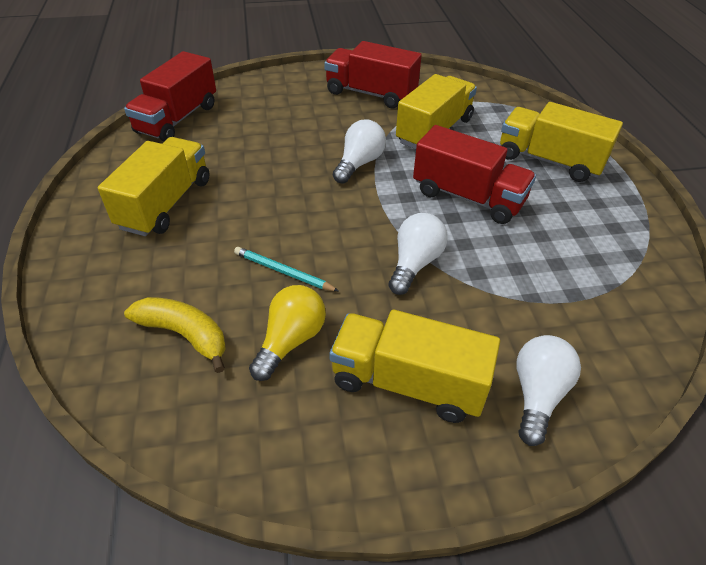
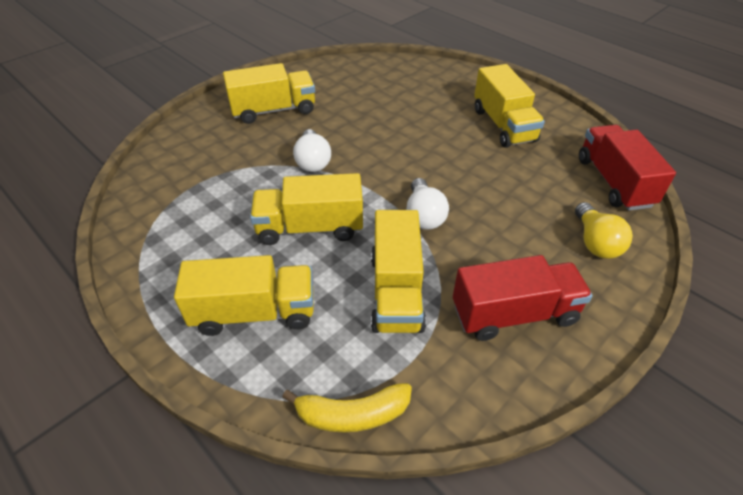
camera: 145 degrees right, 0 degrees up
(185, 335) = (396, 84): yellow banana -> yellow banana (352, 414)
(283, 272) = (385, 124): turquoise pencil -> none
(290, 341) = (345, 101): yellow light bulb -> yellow light bulb (595, 242)
(468, 197) = (310, 228): red truck -> yellow truck
(537, 395) = (204, 131): white light bulb -> none

